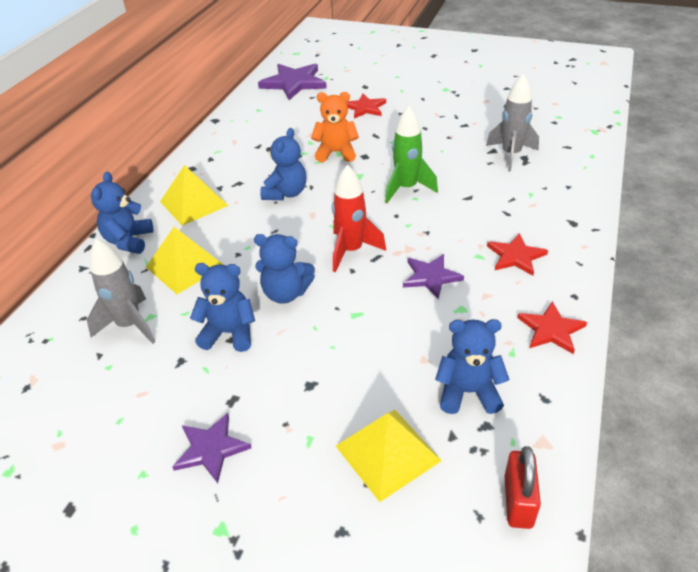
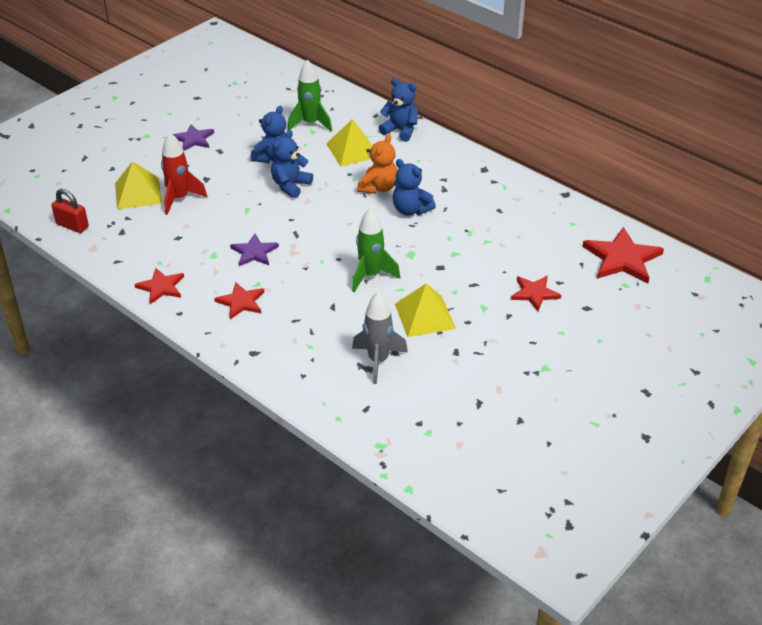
camera: 110 degrees right, 0 degrees up
(129, 325) = (310, 123): grey rocket -> green rocket
(194, 203) = (429, 164): yellow pyramid -> yellow pyramid (424, 316)
(294, 83) = (622, 258): purple star -> red star
(336, 153) = (456, 251): orange teddy bear -> orange teddy bear (378, 187)
(351, 251) = (312, 224): red rocket -> red rocket (179, 199)
(468, 392) = (148, 233): blue teddy bear -> none

